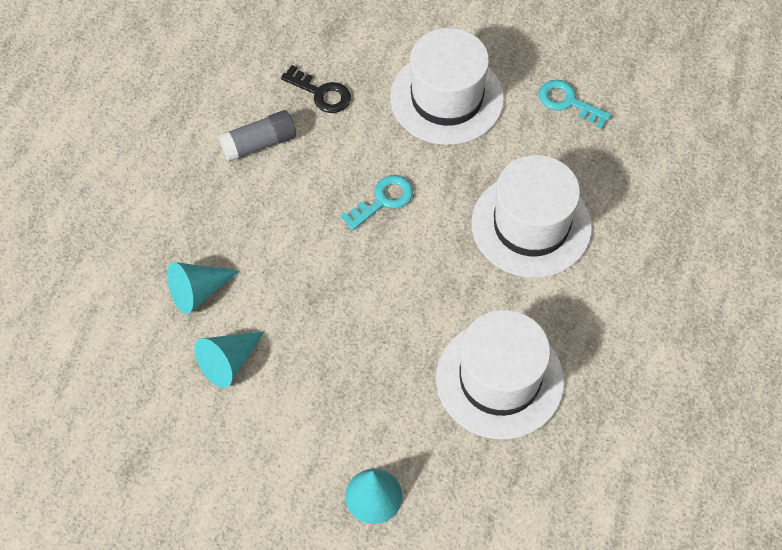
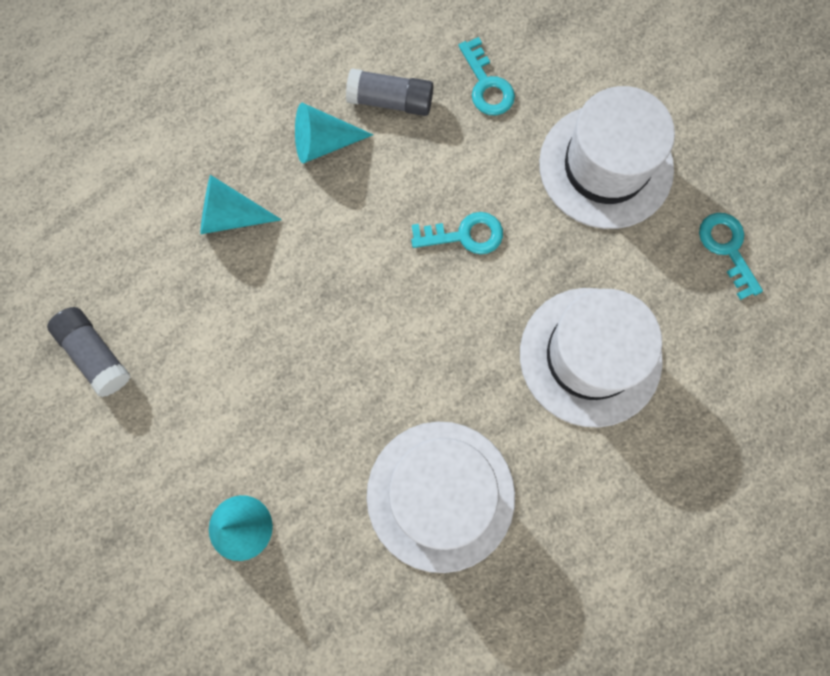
camera: 35 degrees right, 15 degrees up
(167, 451) = (95, 354): none -> grey glue stick
(229, 362) = (208, 304): turquoise cone -> turquoise cone (324, 143)
(321, 93) = (486, 85): black key -> turquoise key

